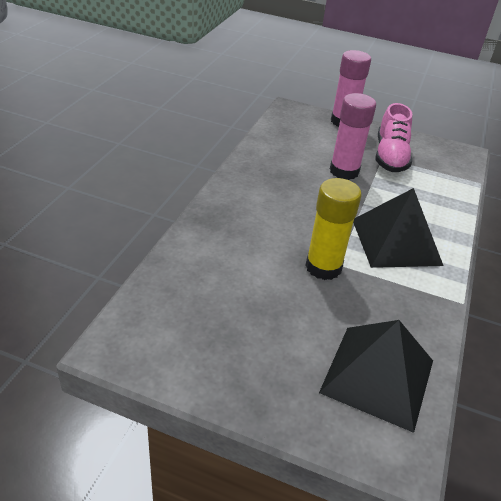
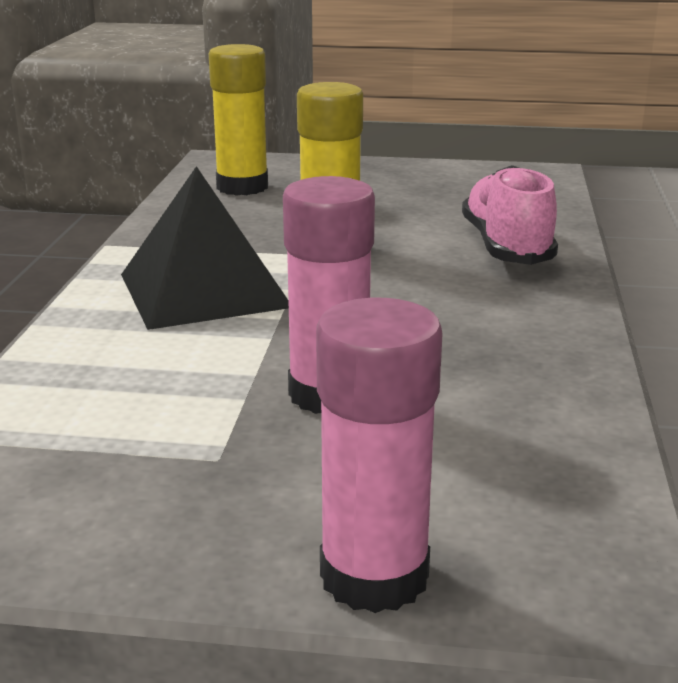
camera: 170 degrees right, 15 degrees down
(377, 376) = (242, 187): black pyramid -> yellow glue stick
(390, 156) = (193, 463): pink shoe -> pink shoe (506, 247)

